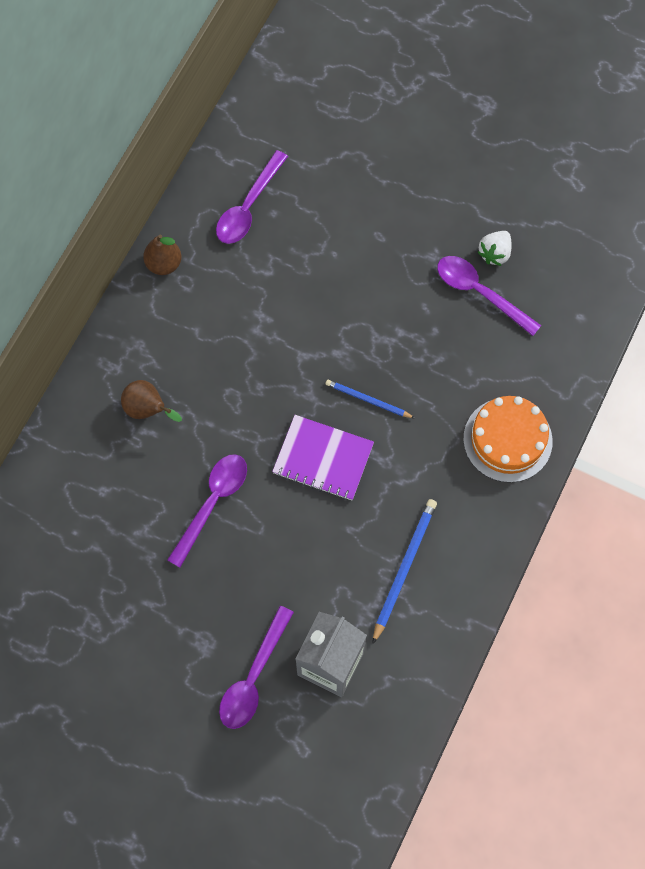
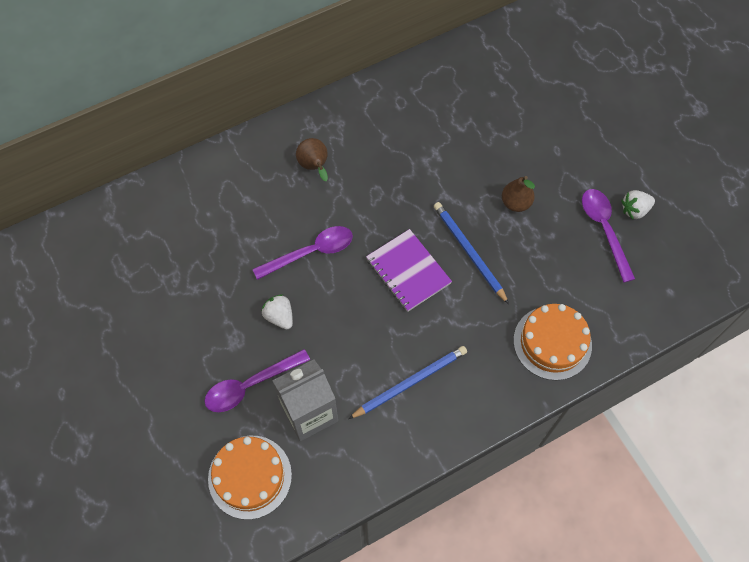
camera: 35 degrees right, 5 degrees down
(164, 264) = (395, 83): brown pear -> brown pear (516, 203)
(230, 589) = (279, 316): none -> white strawberry
(248, 206) = (478, 80): purple spoon -> none
(319, 763) = (250, 476): none -> orange cake
(368, 400) = (469, 252): blue pencil -> blue pencil, size x1.59

